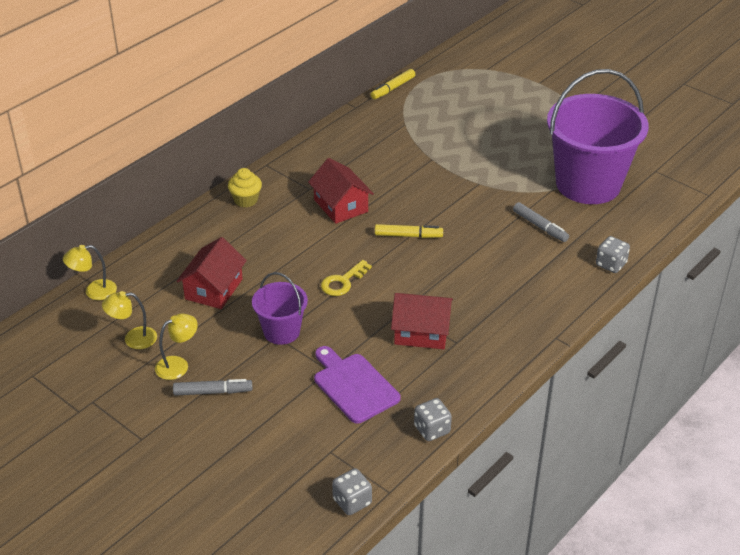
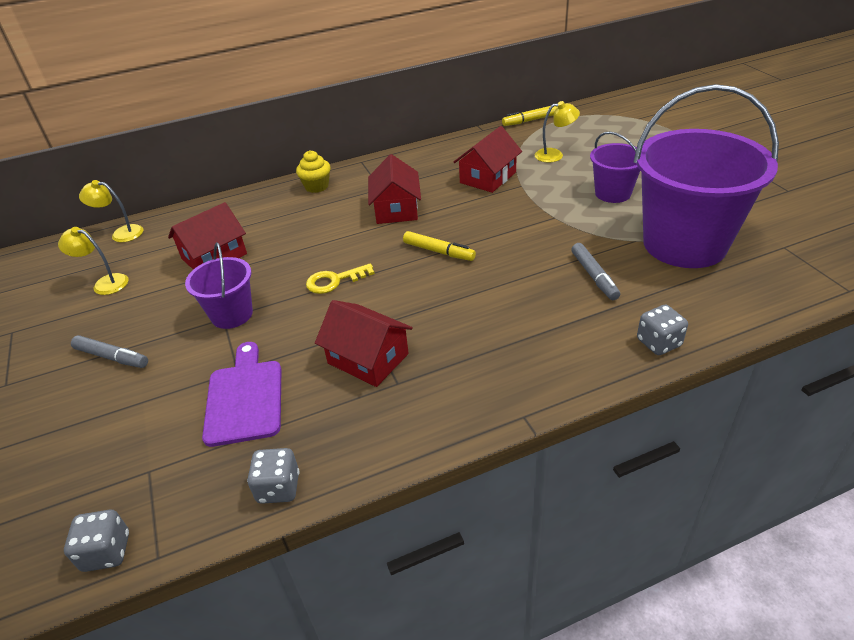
camera: 30 degrees right, 0 degrees up
(178, 365) = (113, 319): yellow lamp -> yellow lamp (555, 155)
(398, 157) = (488, 177): none -> red house
(511, 151) = (613, 193): none -> purple bucket

